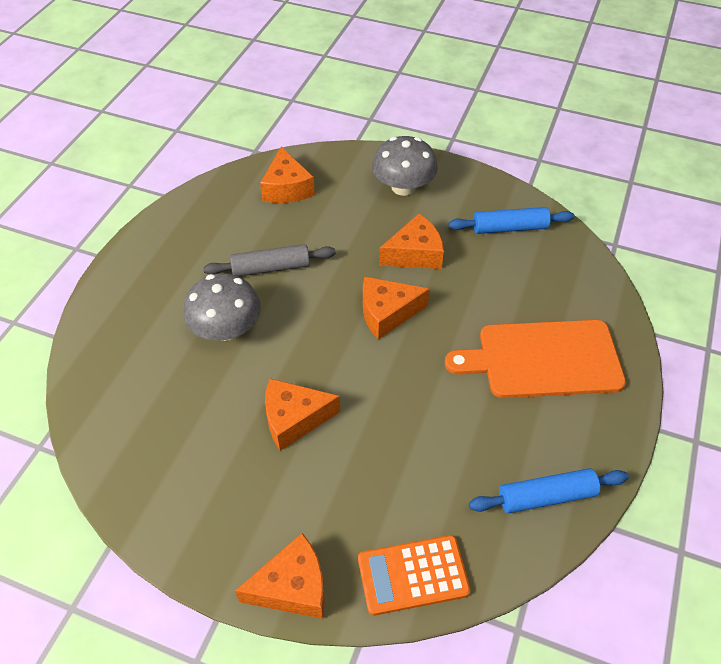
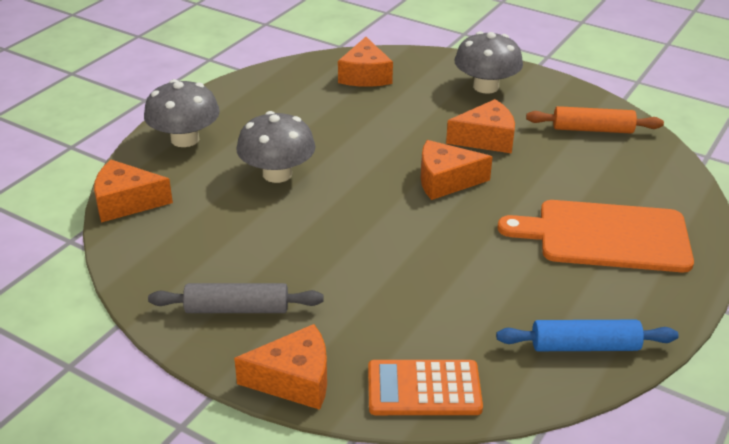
camera: 10 degrees right, 15 degrees down
(127, 297) = (185, 139): none -> grey mushroom
(271, 268) = (334, 133): grey rolling pin -> grey rolling pin (237, 309)
(294, 419) = (329, 250): orange cheese -> orange cheese (126, 202)
(509, 228) = (592, 129): blue rolling pin -> orange rolling pin

